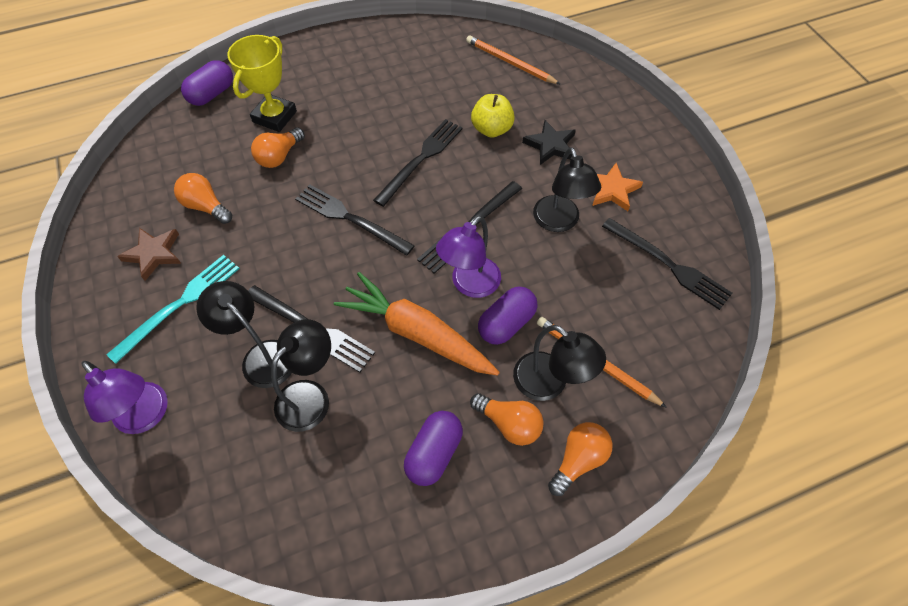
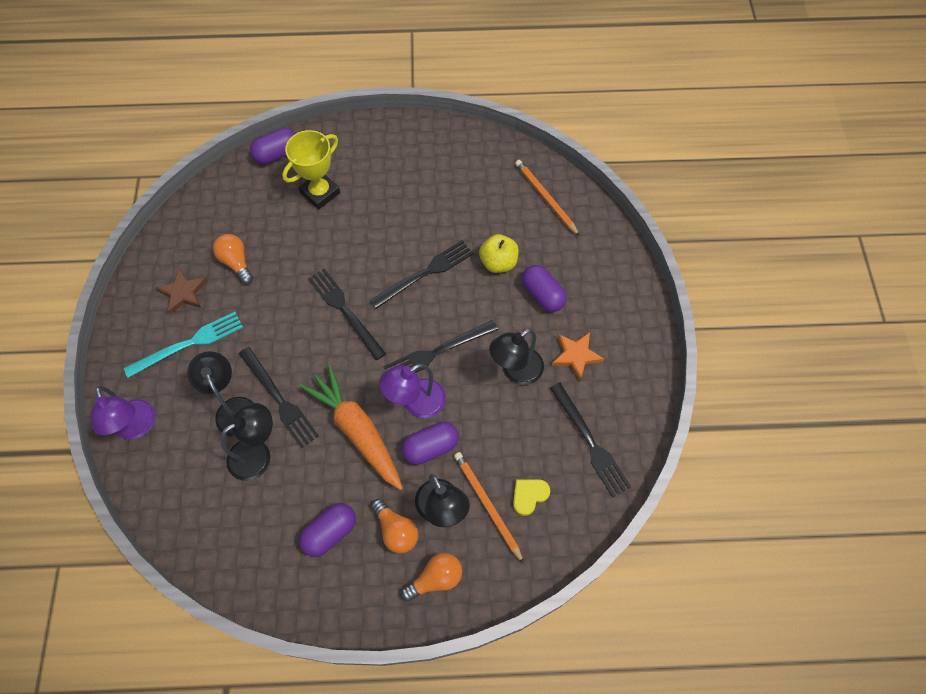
camera: 20 degrees right, 5 degrees up
(279, 156) = (310, 233): orange light bulb -> none
(550, 145) = (542, 295): black star -> purple capsule
(559, 222) = (515, 371): black lamp -> black lamp turned 45 degrees clockwise
(634, 337) = (529, 496): none -> yellow heart

